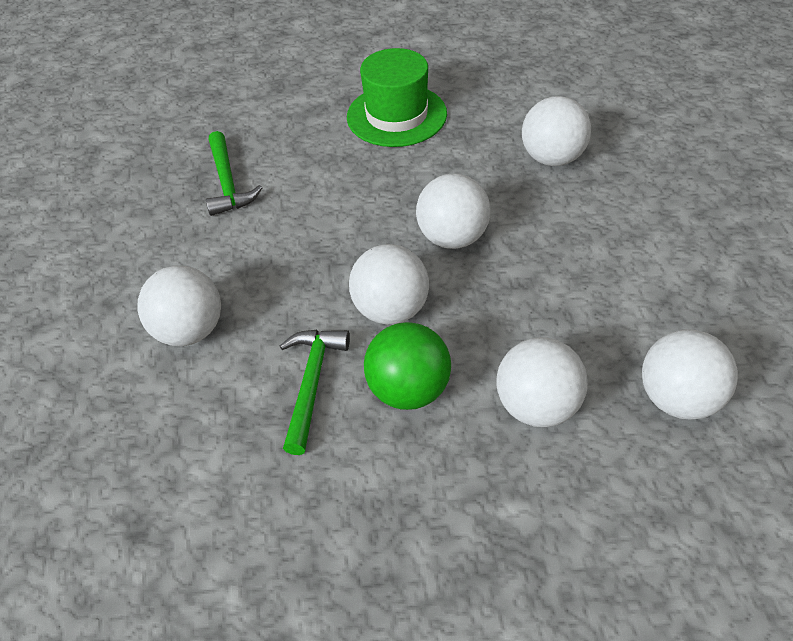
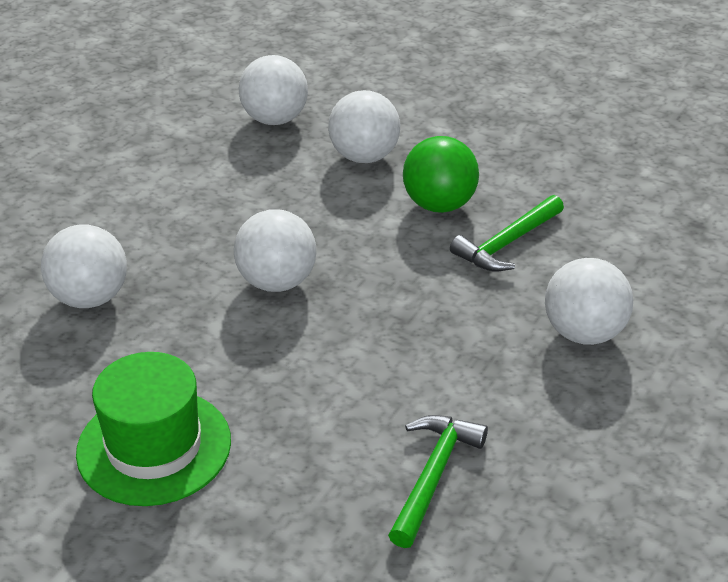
camera: 145 degrees left, 10 degrees down
(391, 310) = (395, 258): white ball -> none

